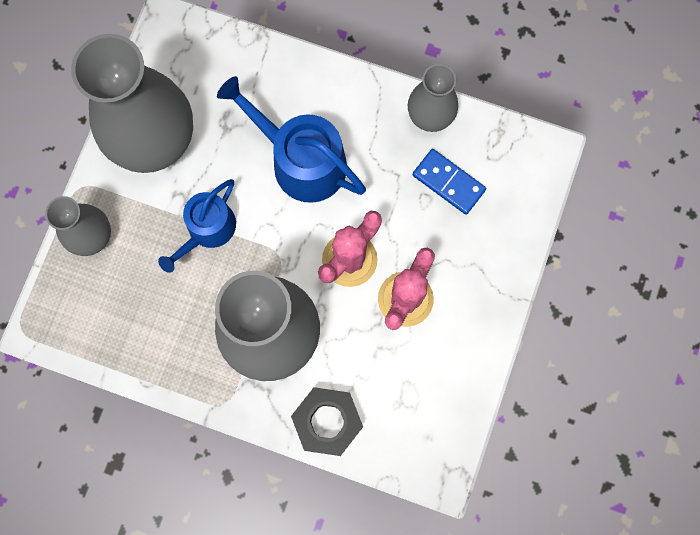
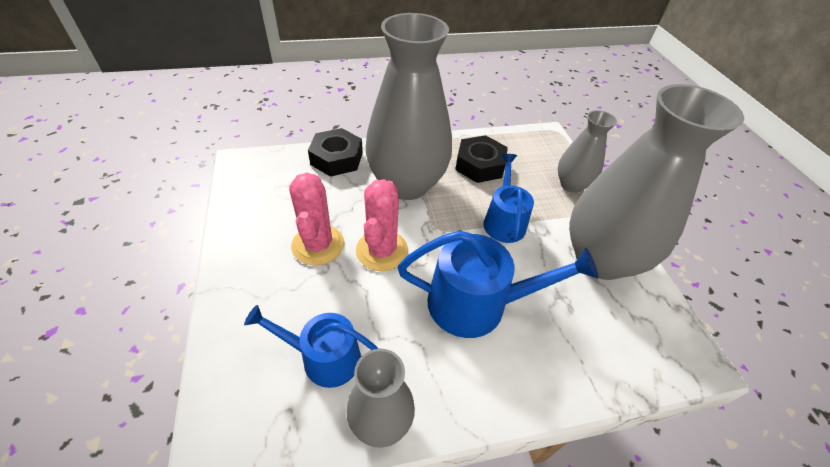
camera: 145 degrees right, 30 degrees down
(169, 321) = (479, 165): none -> black nut
(448, 182) = (324, 357): blue domino -> blue watering can

